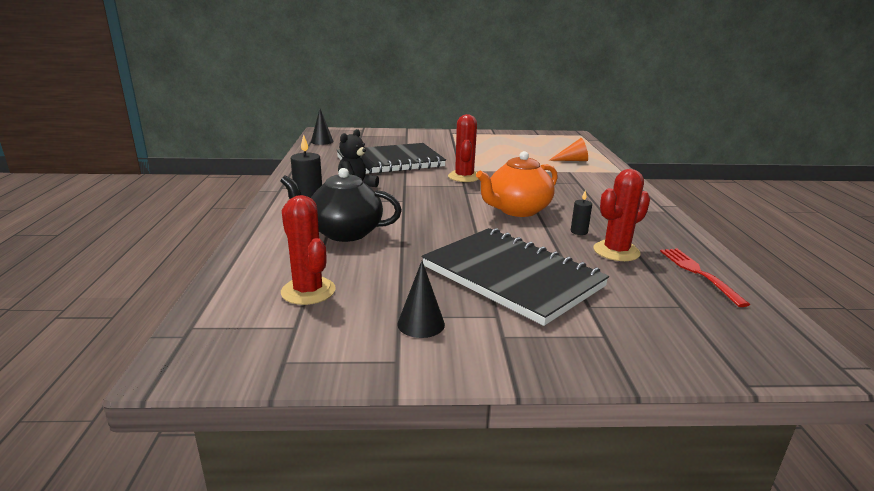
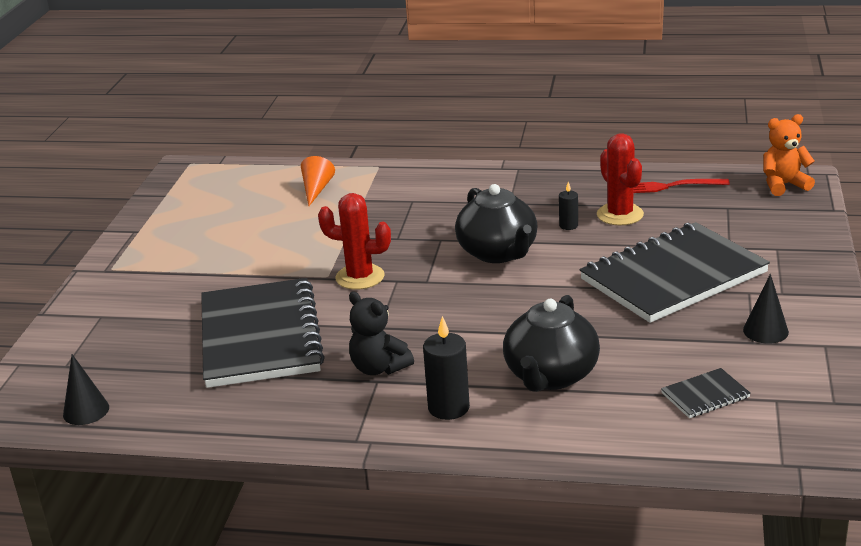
camera: 75 degrees left, 5 degrees up
(308, 291) = (705, 395): red cactus -> black notebook
(517, 210) = (498, 253): orange teapot -> black teapot
(780, 345) = (783, 185): none -> orange teddy bear

